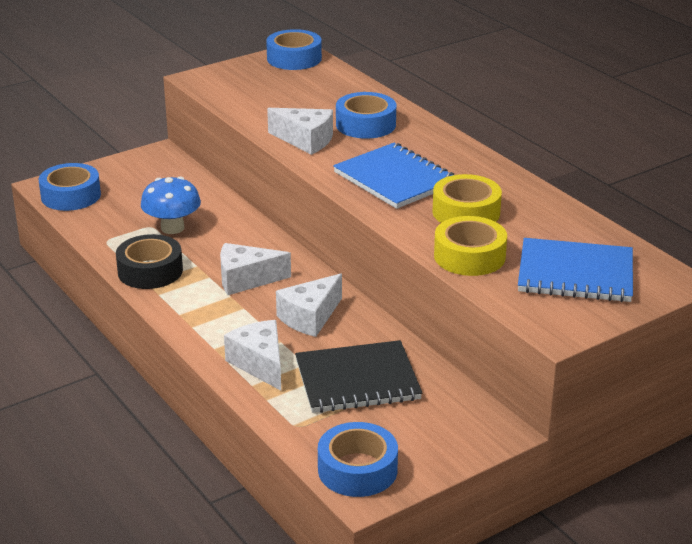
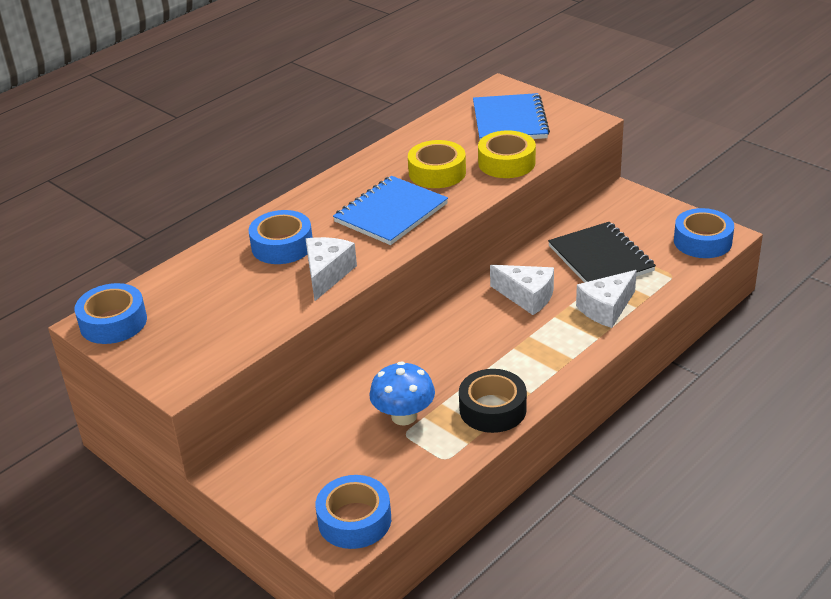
camera: 100 degrees left, 5 degrees up
(246, 279) = (483, 344): white cheese -> none

